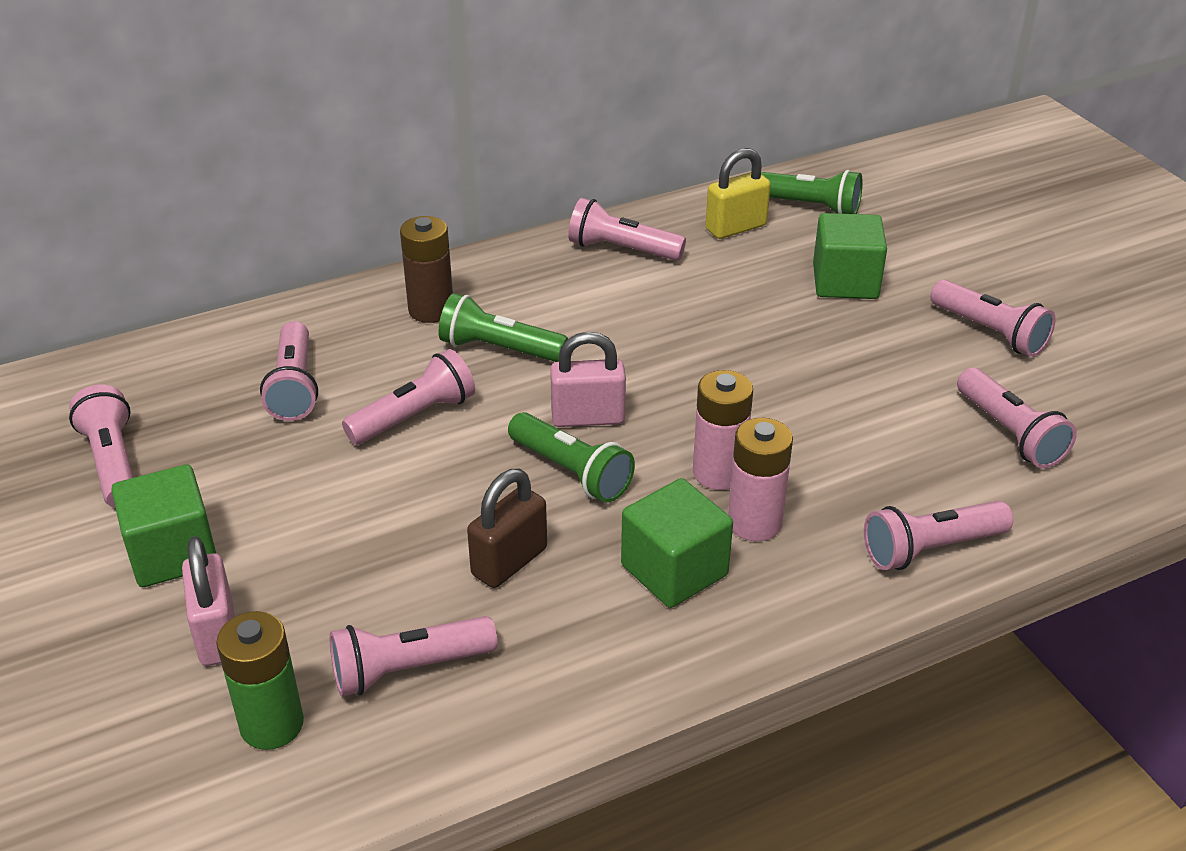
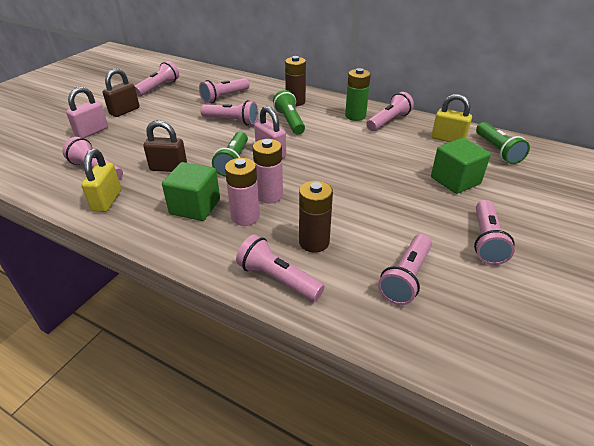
camera: 55 degrees right, 0 degrees up
(173, 553) = (124, 111): green cube -> brown padlock
(272, 724) = (54, 156): green battery -> green battery (355, 116)
(547, 681) = (107, 200): none -> yellow padlock
(621, 250) = (388, 121): pink flashlight -> pink flashlight turned 60 degrees clockwise
(876, 479) = (314, 242): none -> brown battery

